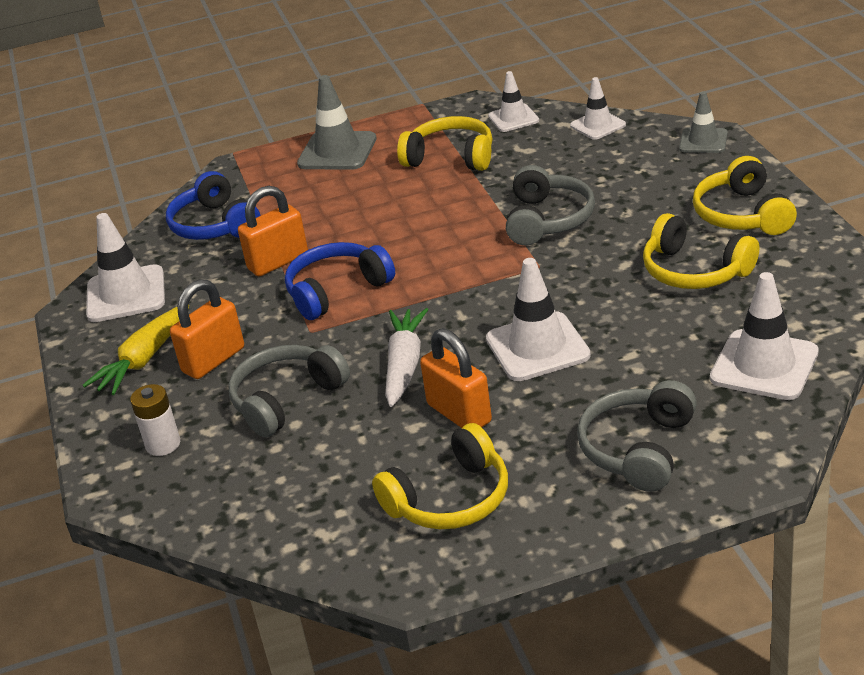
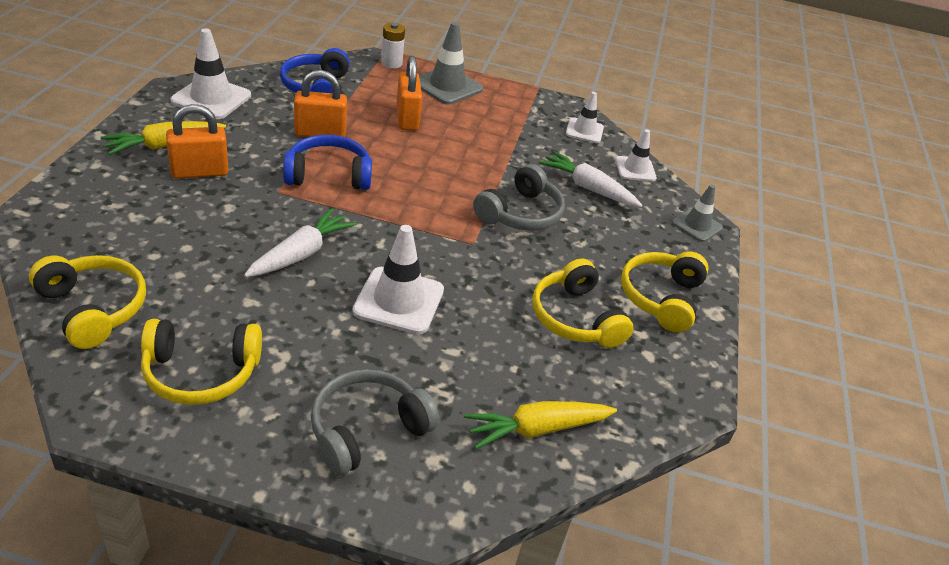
camera: 20 degrees right, 5 degrees up
(163, 444) = (98, 207): white battery -> white battery (391, 63)
(286, 399) = (203, 227): grey headphones -> none
(451, 157) = (511, 132): yellow headphones -> yellow headphones (93, 308)
(459, 413) = (288, 313): orange padlock -> orange padlock (407, 119)
(577, 165) = (588, 188): none -> white carrot
(764, 365) = (537, 429): white traffic cone -> yellow carrot

